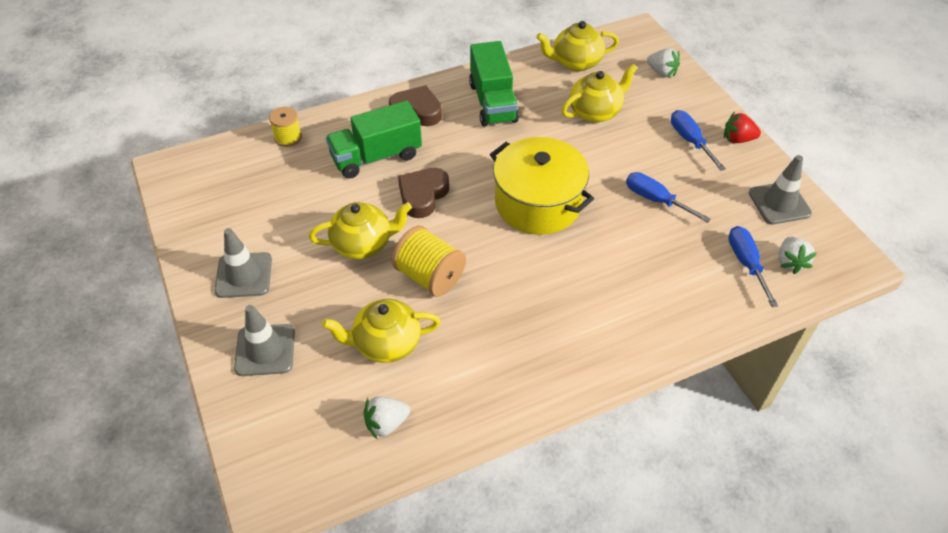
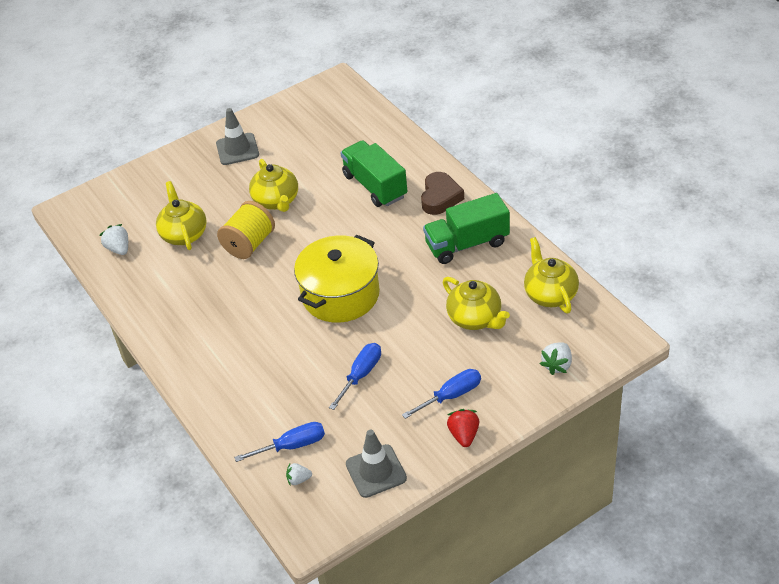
camera: 85 degrees right, 5 degrees down
(265, 350) = (174, 177): grey traffic cone -> none
(288, 137) = (385, 132): yellow spool -> none
(423, 195) = (335, 222): brown heart -> none
(790, 262) = (298, 479): white strawberry -> white strawberry, size x0.66

